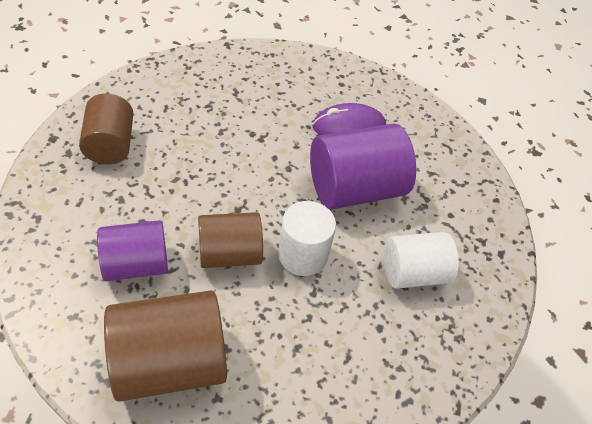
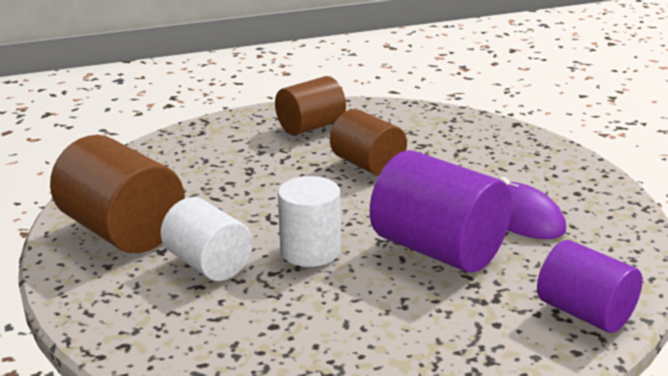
camera: 65 degrees right, 25 degrees down
(136, 264) = (203, 182): purple cylinder -> purple cylinder (585, 313)
(229, 254) = (264, 216): brown cylinder -> brown cylinder (367, 165)
(413, 273) = (372, 324): white cylinder -> white cylinder (208, 264)

